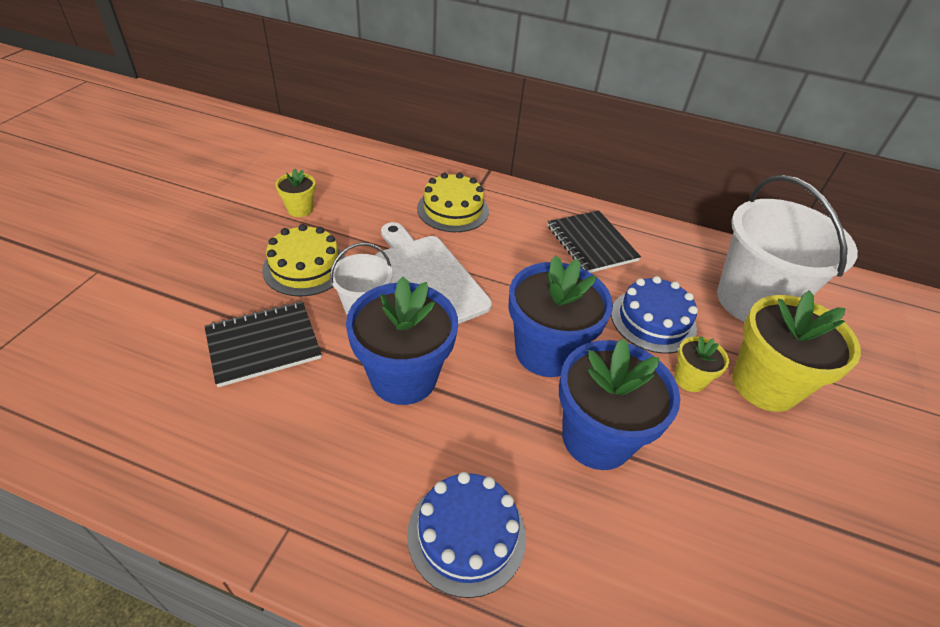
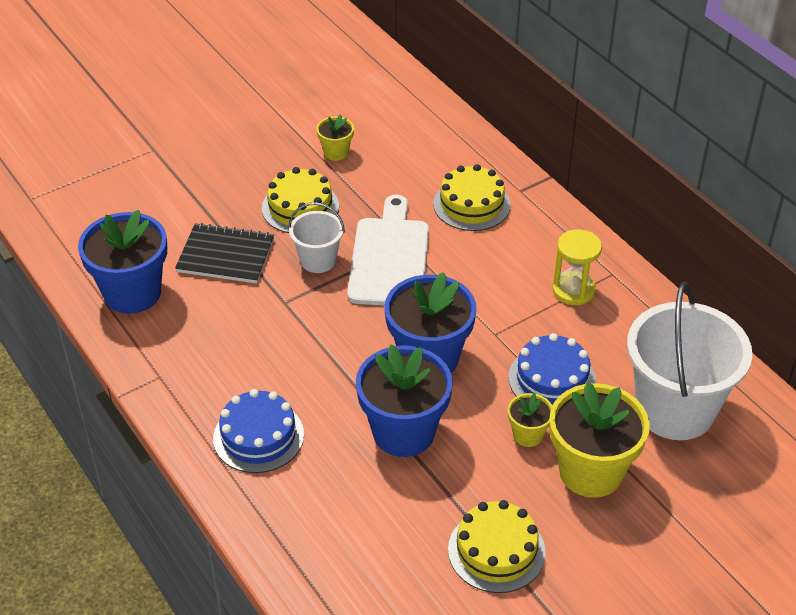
camera: 40 degrees right, 0 degrees up
(403, 377) = (303, 324): blue flower pot -> blue flower pot (132, 293)
(591, 243) = (573, 290): black notebook -> yellow hourglass
(792, 513) = (496, 551): none -> yellow cake

